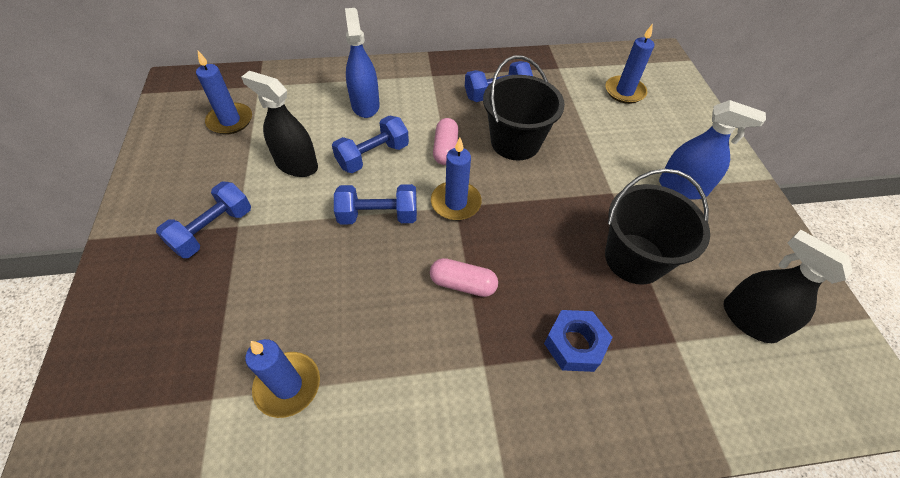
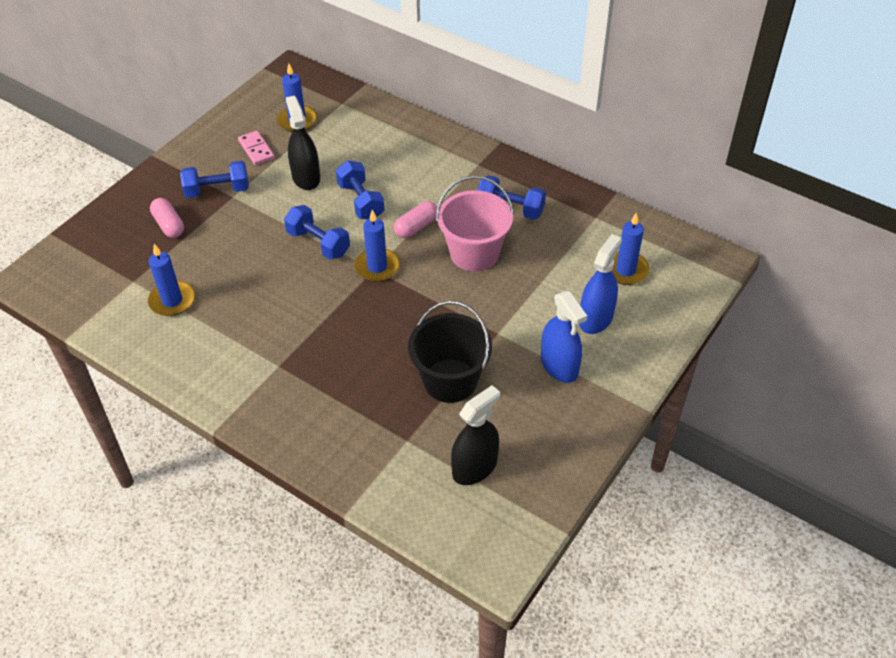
camera: 45 degrees right, 5 degrees down
(215, 167) = (256, 150): none -> pink domino
(365, 105) = (399, 160): blue spray bottle -> blue spray bottle (596, 318)
(373, 156) = (361, 201): blue dumbbell -> blue dumbbell turned 60 degrees clockwise
(463, 284) = (320, 317): pink capsule -> pink capsule (169, 225)
(515, 142) = (474, 253): black bucket -> pink bucket
(574, 344) = (342, 394): blue nut -> none
(749, 320) = (474, 467): black spray bottle -> black spray bottle turned 45 degrees clockwise

